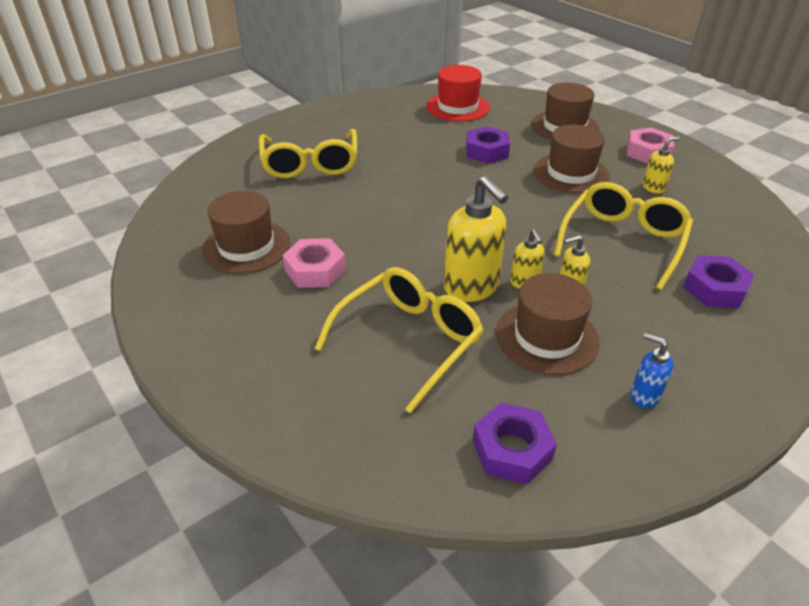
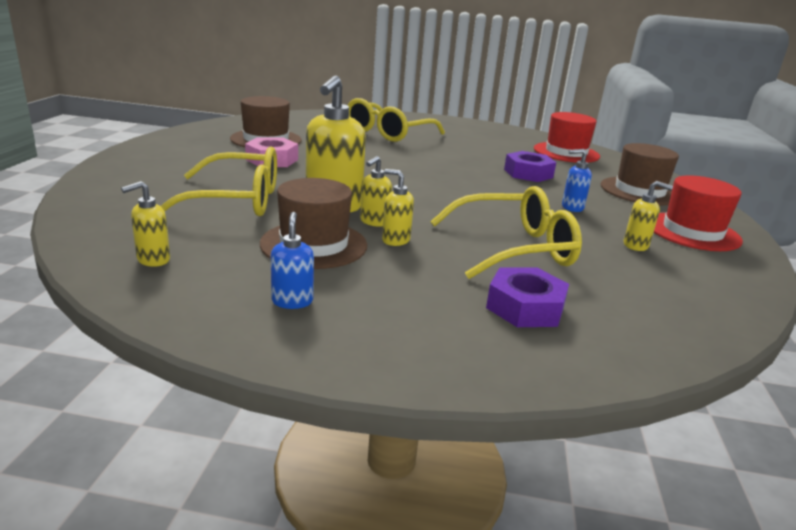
camera: 45 degrees right, 15 degrees down
(512, 450) = (153, 260): purple nut -> yellow soap dispenser
(570, 173) = (572, 207): brown hat -> blue soap dispenser
(648, 152) = (692, 232): pink nut -> red hat

